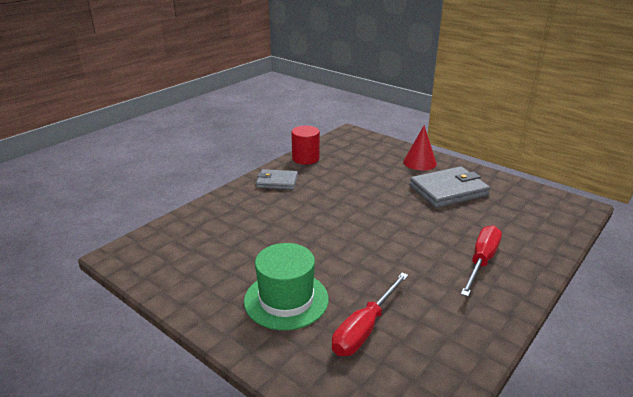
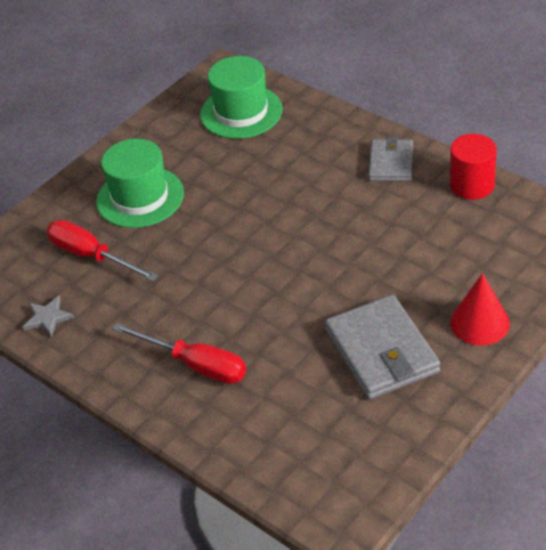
camera: 95 degrees right, 15 degrees up
(187, 243) = (241, 112): none -> green hat
(451, 354) = (48, 318): none -> grey star

